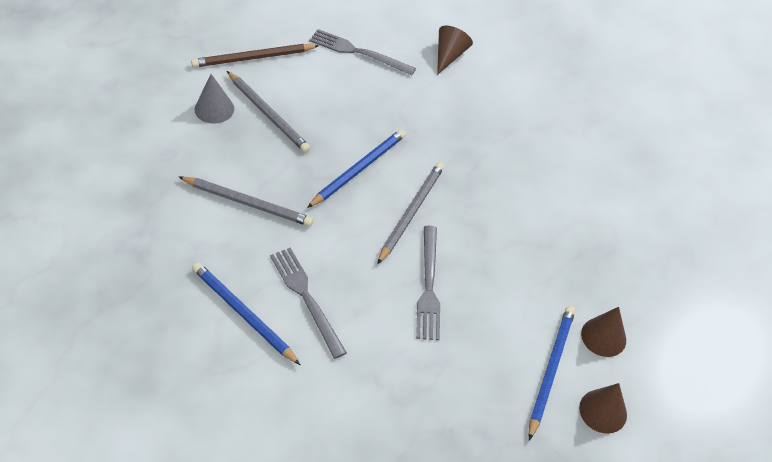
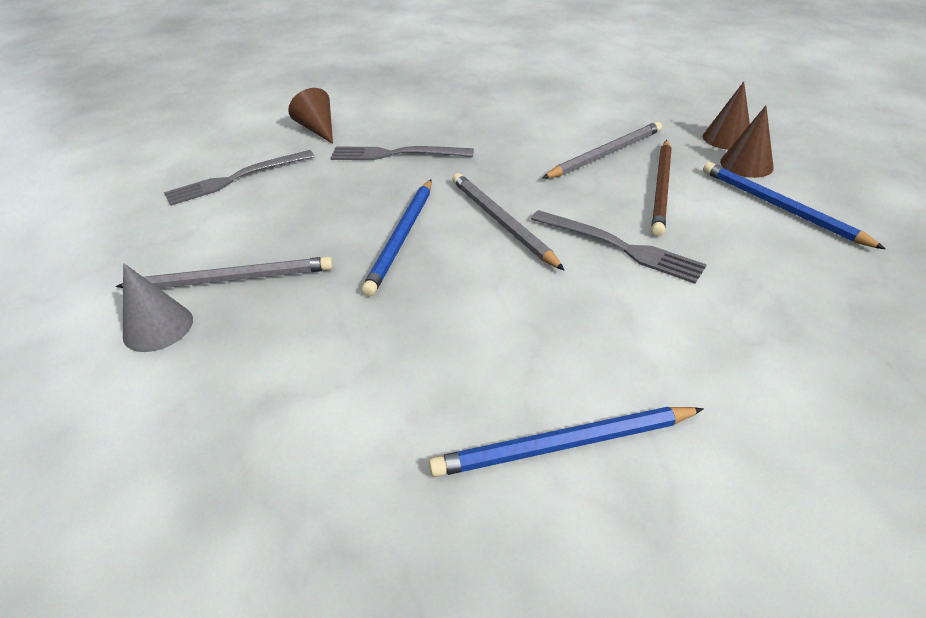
camera: 50 degrees left, 10 degrees down
(248, 203) = (359, 357): grey pencil -> grey pencil (605, 154)
(253, 58) = (129, 258): brown pencil -> brown pencil (661, 188)
(306, 298) = (574, 359): grey fork -> grey fork (396, 154)
(358, 169) = (402, 237): blue pencil -> blue pencil turned 150 degrees counterclockwise
(603, 411) = (844, 194): brown cone -> brown cone (727, 138)

